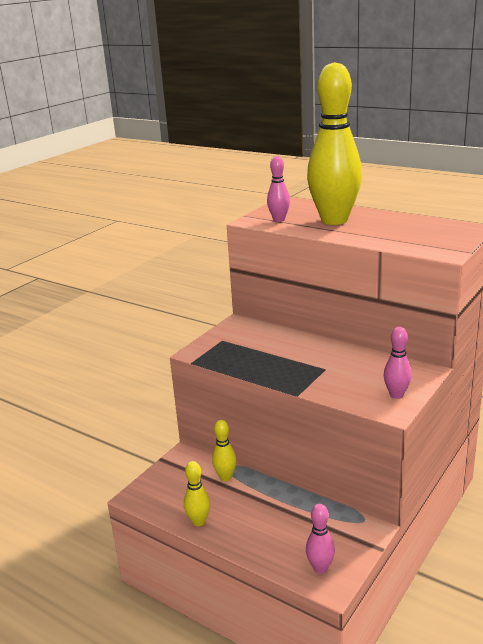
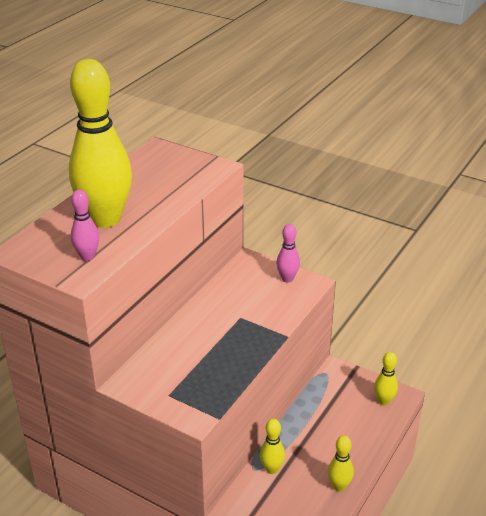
camera: 95 degrees left, 10 degrees up
(320, 568) = (384, 401): pink bowling pin -> yellow bowling pin

